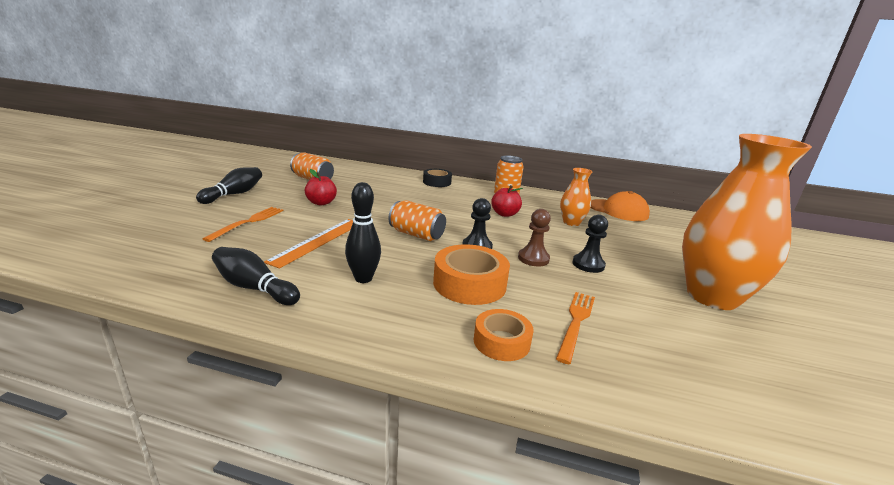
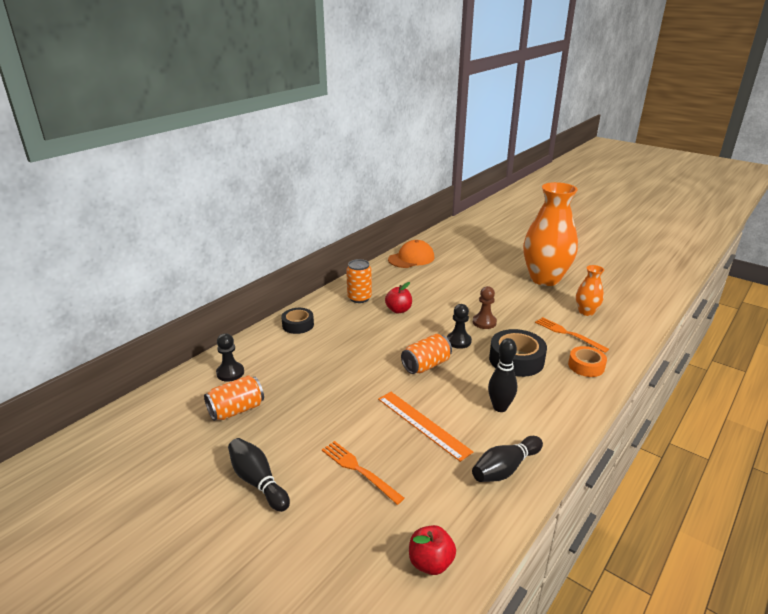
camera: 65 degrees left, 5 degrees up
(321, 203) = (322, 412): red apple -> red apple (430, 562)
(469, 284) = (516, 360): orange tape -> black tape
(571, 222) = (427, 286): orange vase -> orange vase (586, 312)
(588, 264) = (498, 304): black pawn -> black pawn (230, 373)

